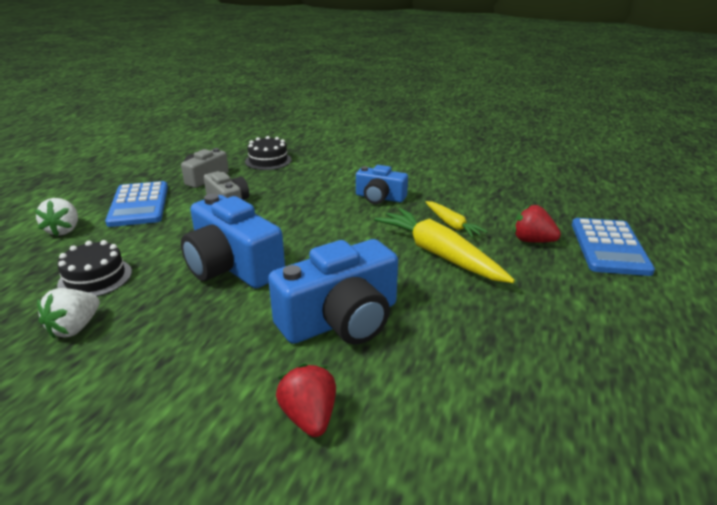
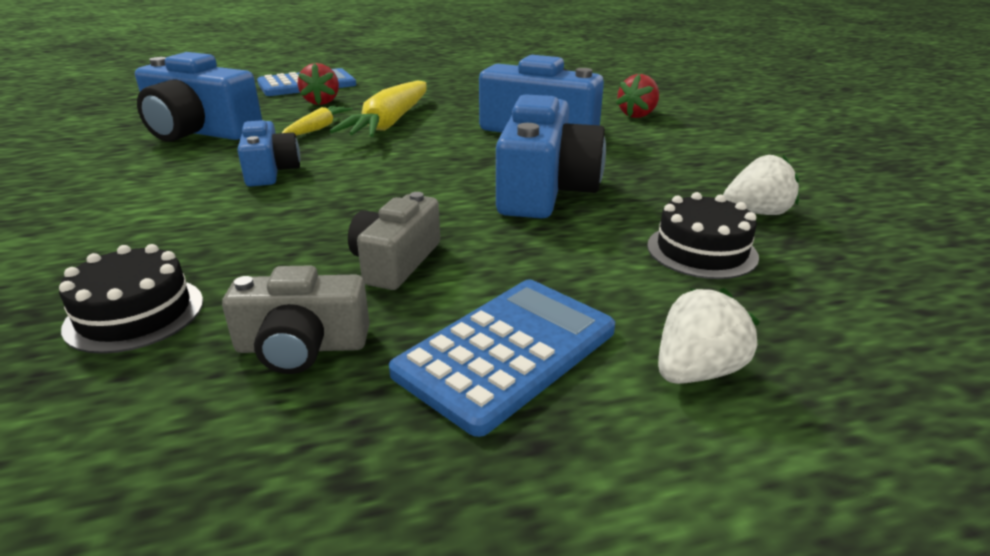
camera: 125 degrees left, 0 degrees up
(482, 190) = (199, 131): none -> blue camera

